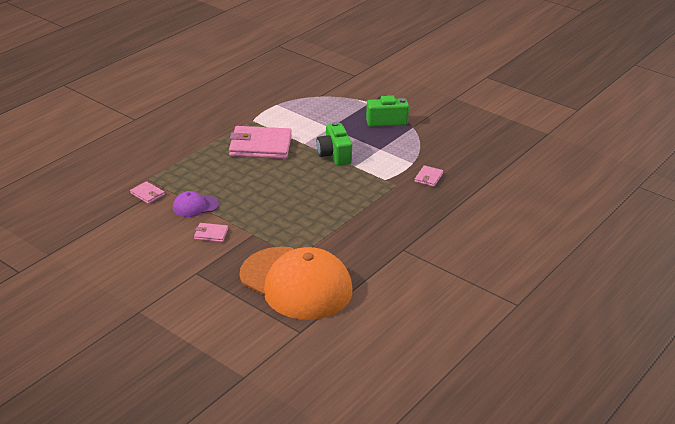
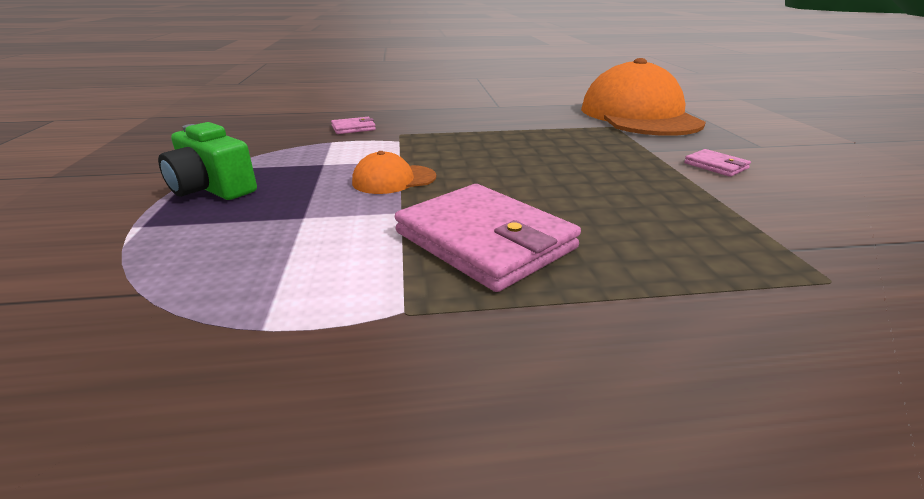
camera: 135 degrees left, 5 degrees down
(147, 194) = (836, 249): pink wallet -> none
(195, 206) = (724, 199): purple cap -> none
(334, 155) = (394, 180): green camera -> orange cap

